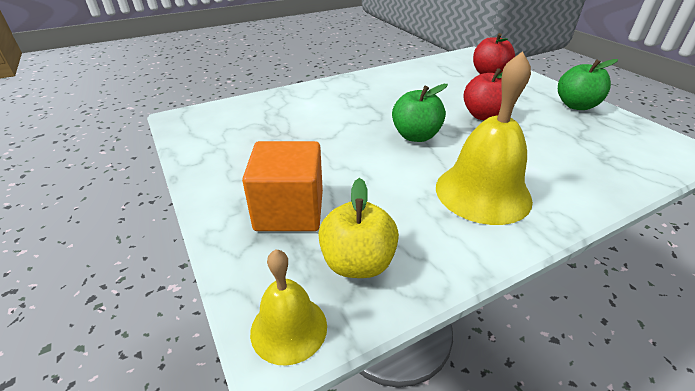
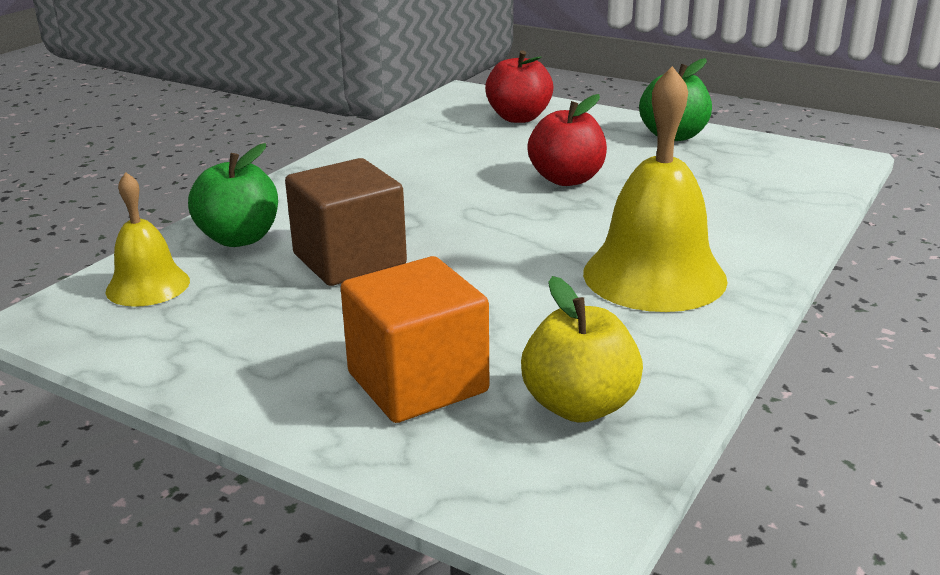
camera: 30 degrees left, 10 degrees down
(289, 328) = (569, 503): yellow bell -> yellow bell (148, 286)
(327, 129) = (349, 260): none -> brown cube
(415, 136) = (498, 232): green apple -> green apple (239, 238)

